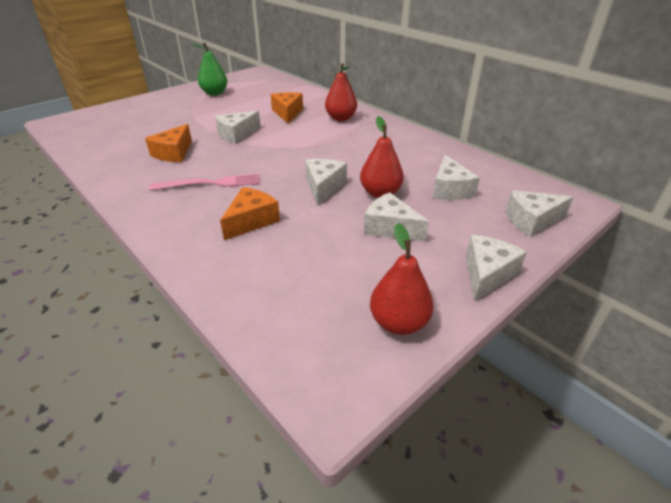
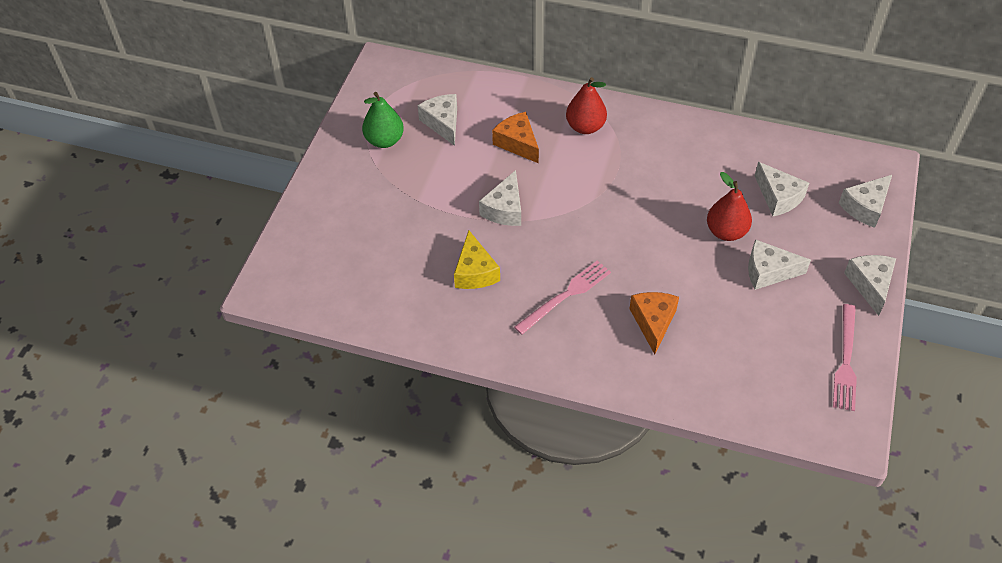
camera: 30 degrees left, 15 degrees up
(173, 153) = (475, 272): orange cheese -> yellow cheese
(323, 187) = (671, 248): white cheese -> white cheese (443, 123)
(398, 323) = (846, 361): red pear -> pink fork

